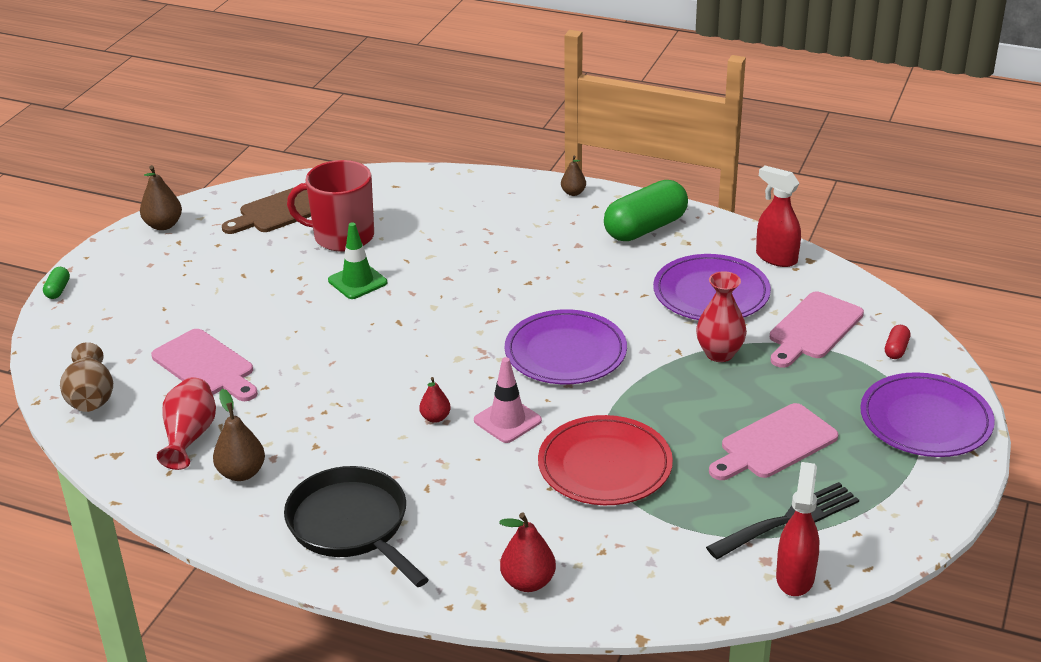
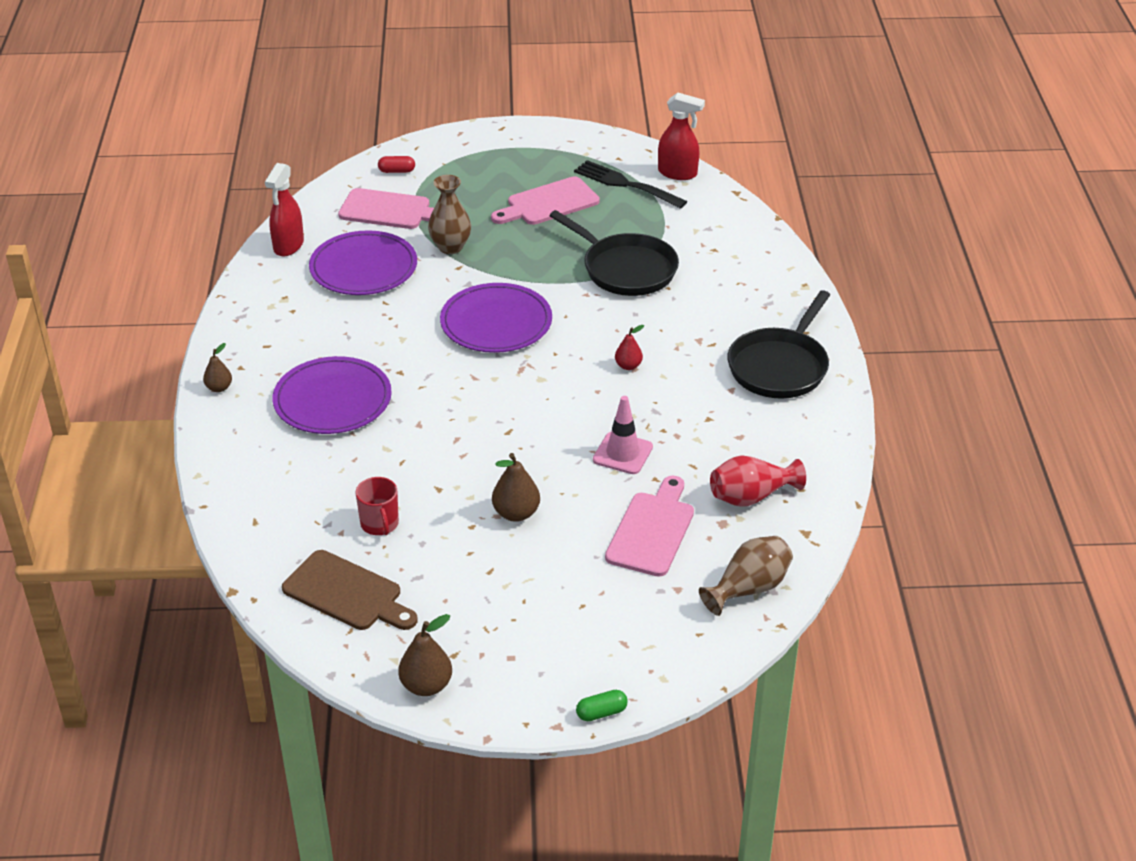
camera: 115 degrees left, 5 degrees up
(241, 473) = (770, 446): brown pear -> brown pear (516, 513)
(342, 236) = (380, 524): red mug -> red mug, size x0.55
(357, 281) = (457, 482): green traffic cone -> none
(507, 420) = (606, 328): pink traffic cone -> pink traffic cone (622, 453)
(528, 582) = (768, 272): red pear -> none
(605, 465) = (625, 269): red plate -> black pan
(645, 228) = (270, 326): green capsule -> none
(719, 353) = (450, 247): red vase -> brown vase
(774, 444) = (548, 203): pink cutting board -> pink cutting board turned 120 degrees clockwise
(795, 577) = (678, 173): red spray bottle -> red spray bottle turned 150 degrees counterclockwise
(925, 420) = (478, 149): purple plate -> purple plate (332, 400)

